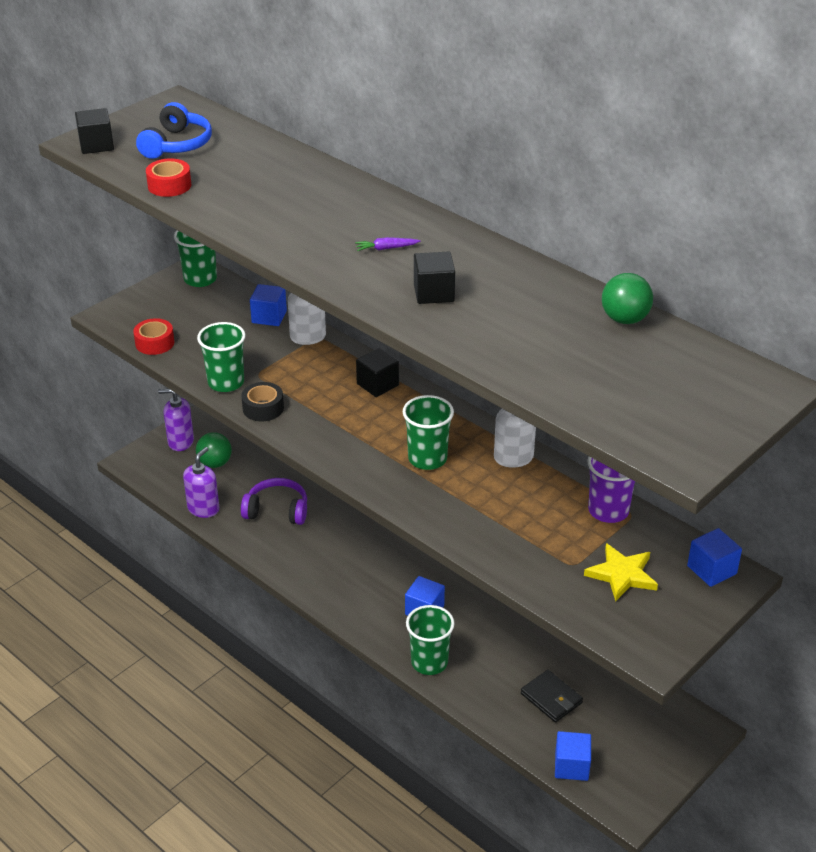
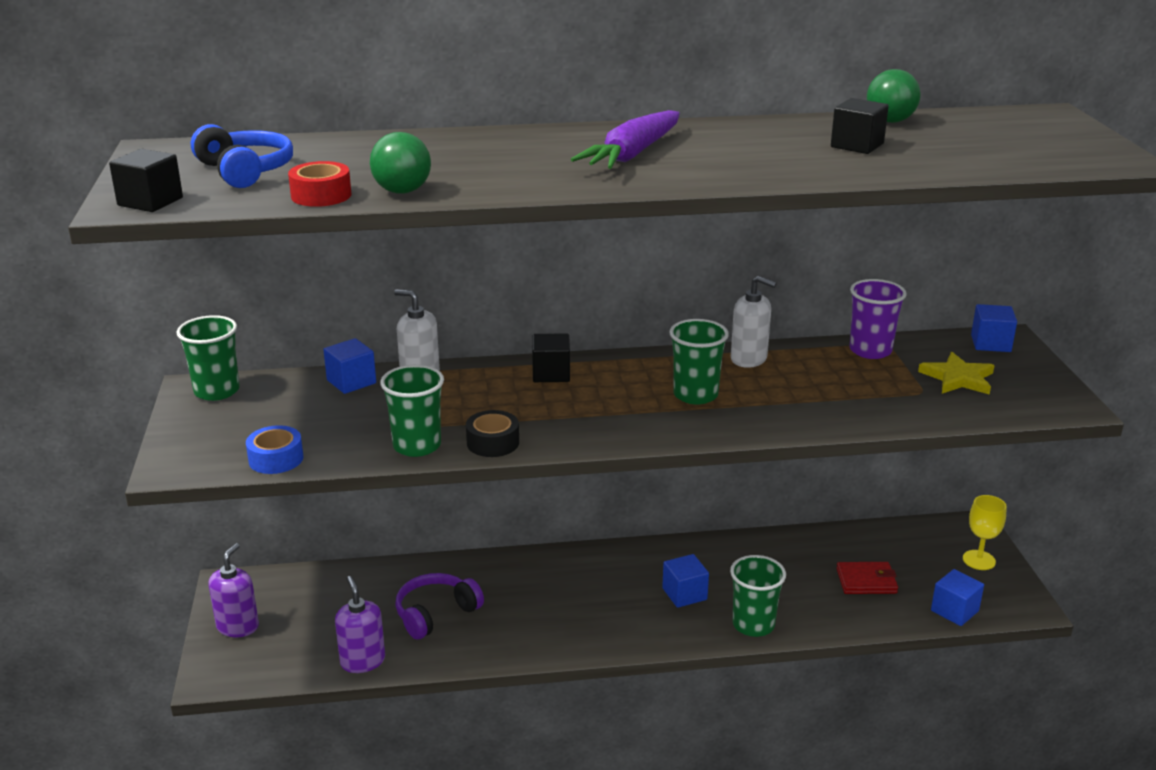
camera: 50 degrees left, 10 degrees down
(154, 343) = (276, 459): red tape -> blue tape
(180, 442) = (238, 626): purple soap dispenser -> purple soap dispenser turned 150 degrees clockwise
(215, 463) = (307, 619): green ball -> green ball (402, 191)
(386, 248) = (632, 154): purple carrot -> purple carrot, size x2.42
(433, 293) = (741, 160): black cube -> black cube (857, 145)
(551, 698) = (866, 581): black wallet -> red wallet
(659, 753) = (979, 560): none -> yellow goblet

